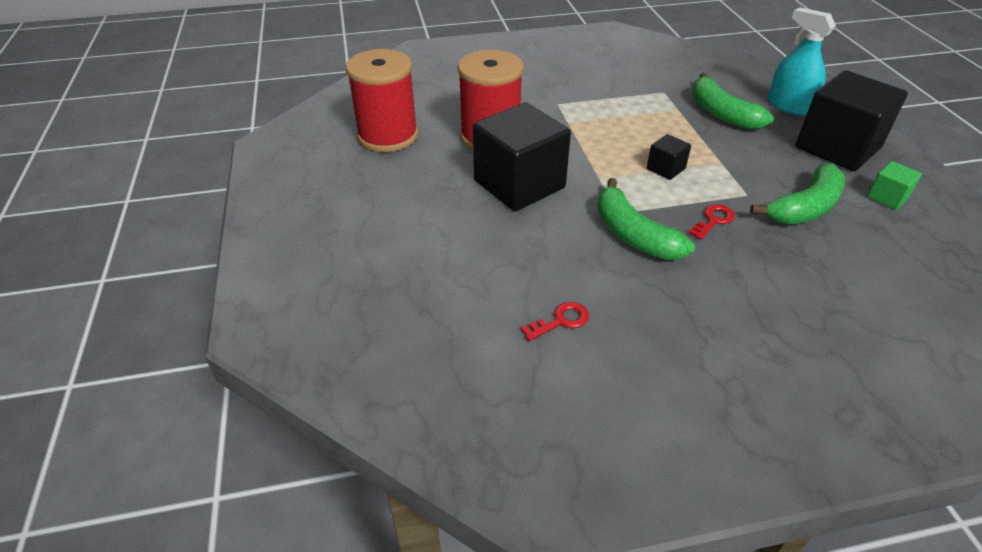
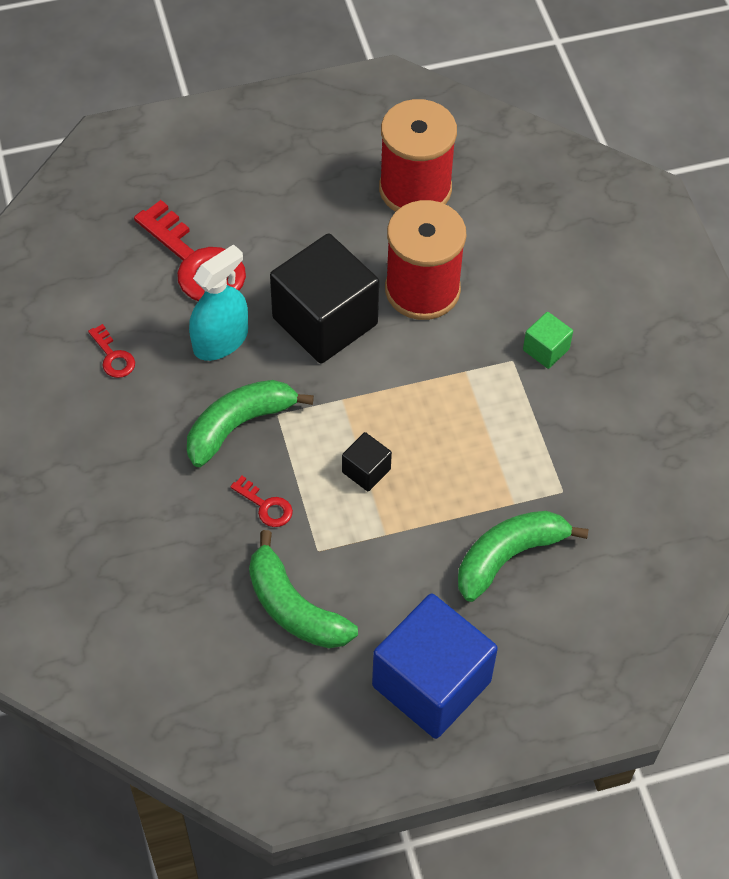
camera: 85 degrees right, 15 degrees up
(445, 259) = (196, 263): none -> red key
(789, 106) = (541, 650): turquoise spray bottle -> turquoise spray bottle (220, 340)
(837, 148) = (431, 683): black cube -> blue cube
(887, 197) = (319, 708): green cube -> green cube (546, 349)

